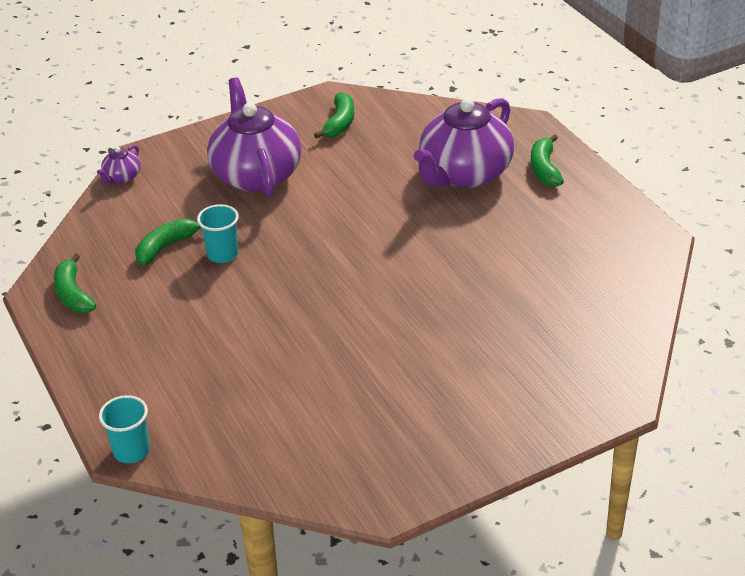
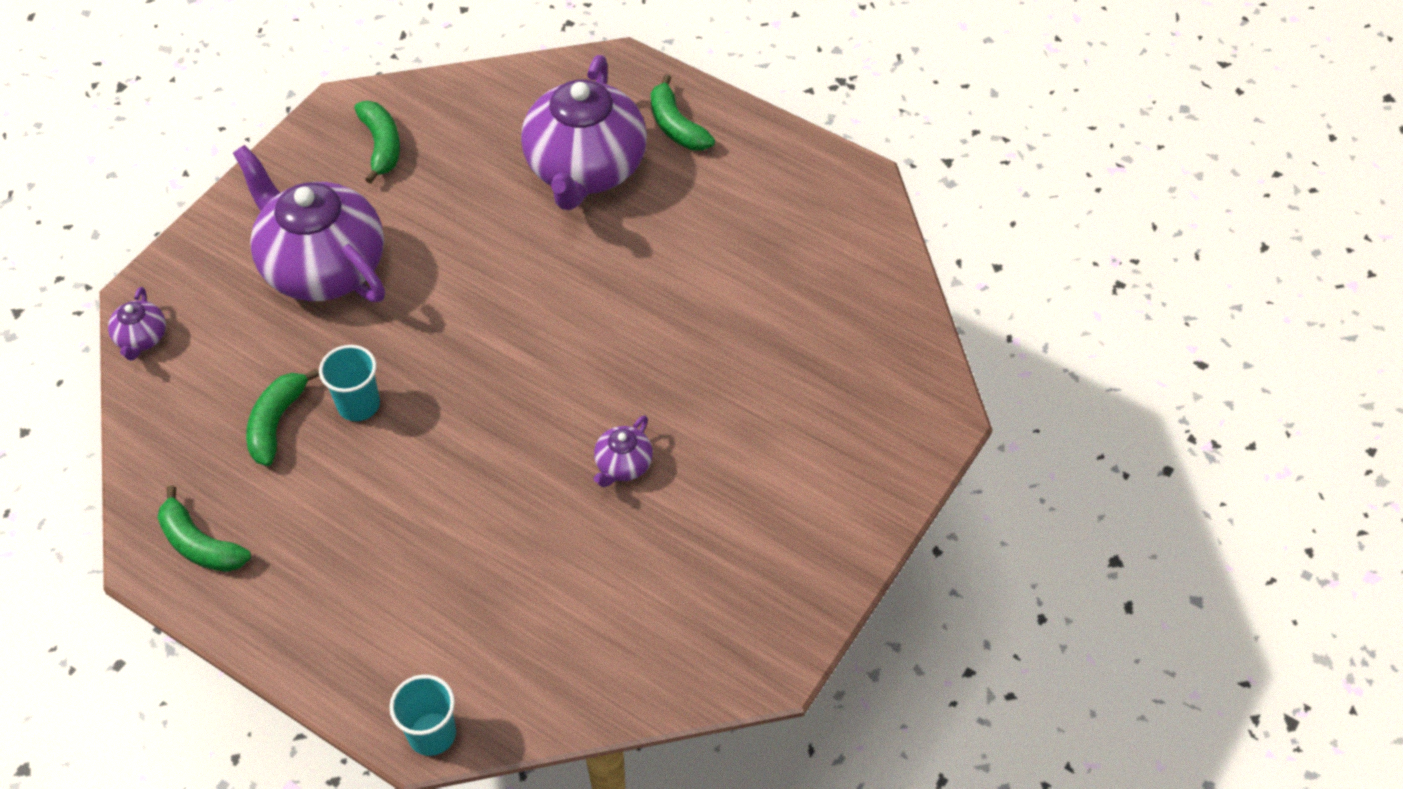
camera: 30 degrees left, 15 degrees up
(368, 347) = (623, 465): none -> purple teapot

